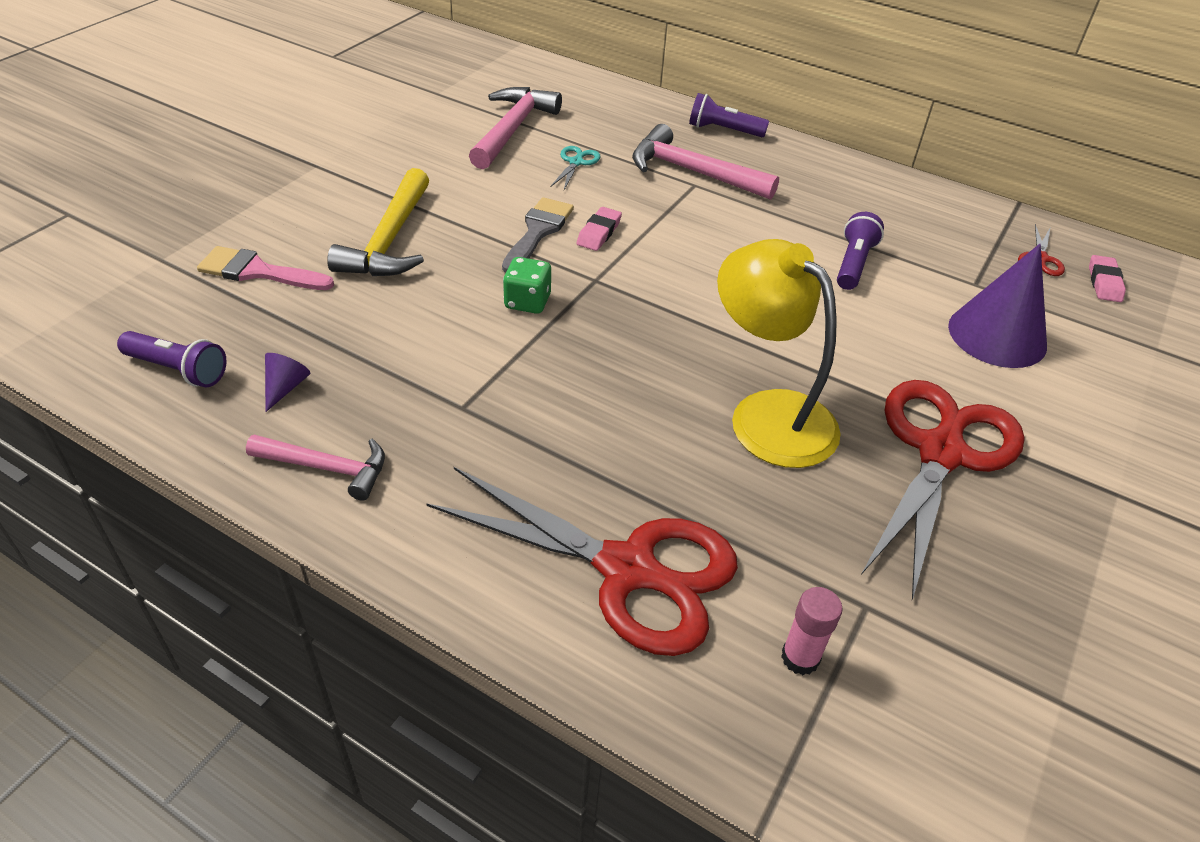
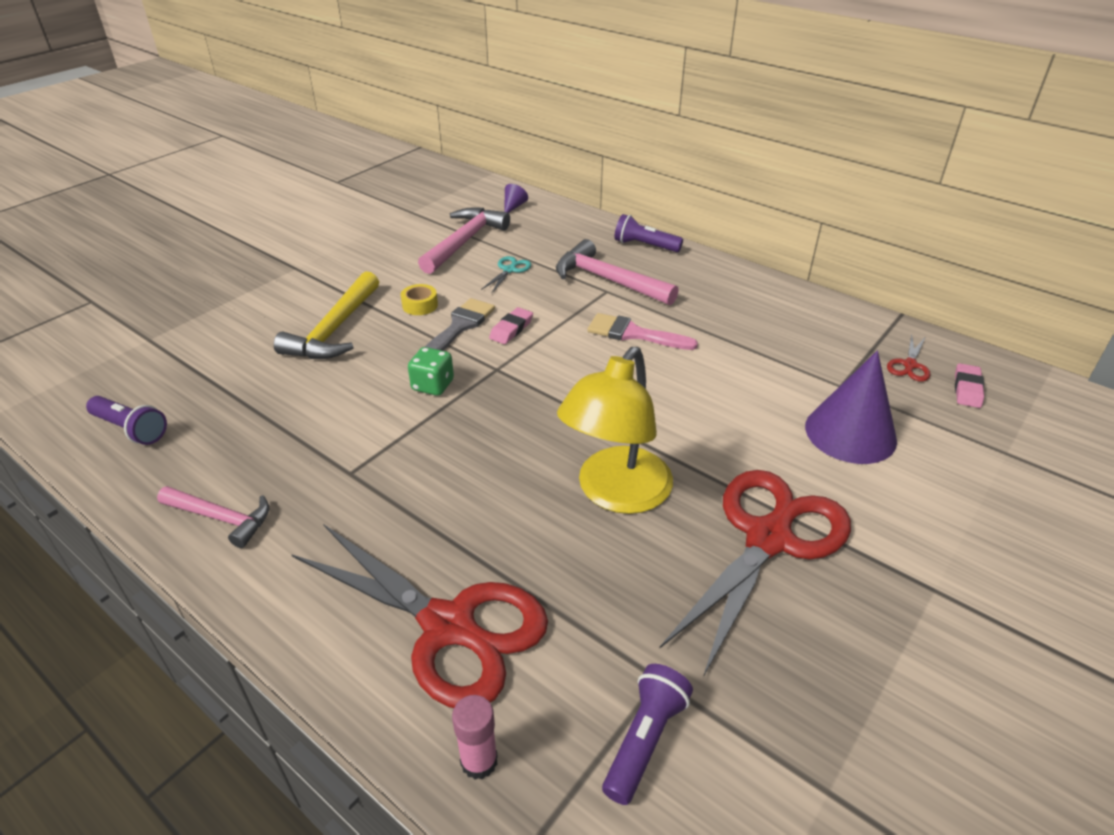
camera: 10 degrees right, 5 degrees down
(258, 271) = (221, 352): pink brush -> pink brush (633, 334)
(285, 387) = (210, 448): purple cone -> purple cone (513, 206)
(483, 207) = (420, 305): none -> yellow tape
(768, 414) = (615, 493): yellow lamp -> yellow lamp turned 120 degrees counterclockwise
(800, 658) = (583, 722): pink glue stick -> pink glue stick (479, 761)
(853, 263) = (731, 363): purple flashlight -> purple flashlight (645, 739)

